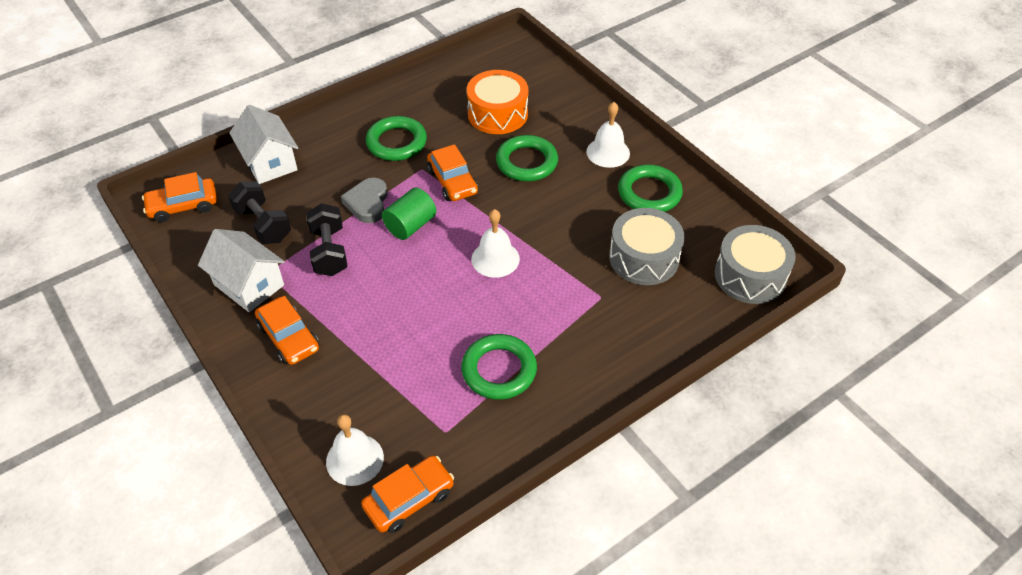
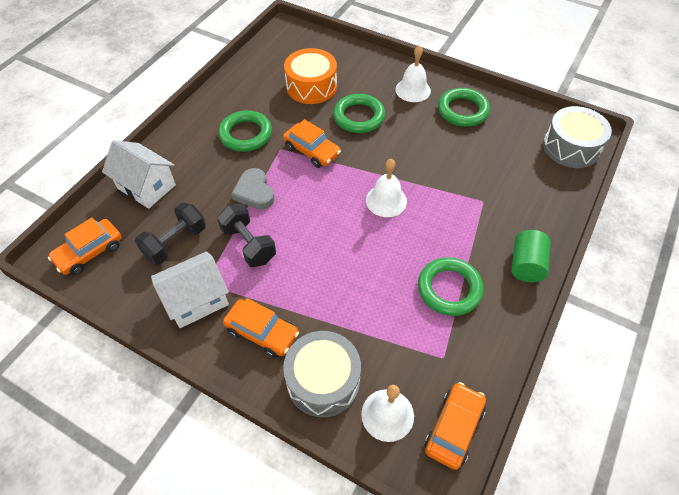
camera: 25 degrees left, 5 degrees up
(249, 285) = (196, 300): white house -> white house turned 45 degrees counterclockwise
(263, 225) = (175, 242): black dumbbell -> black dumbbell turned 75 degrees counterclockwise
(410, 225) = (302, 198): green cylinder -> green cylinder (526, 265)
(644, 258) = (492, 160): grey drum -> grey drum (323, 380)

